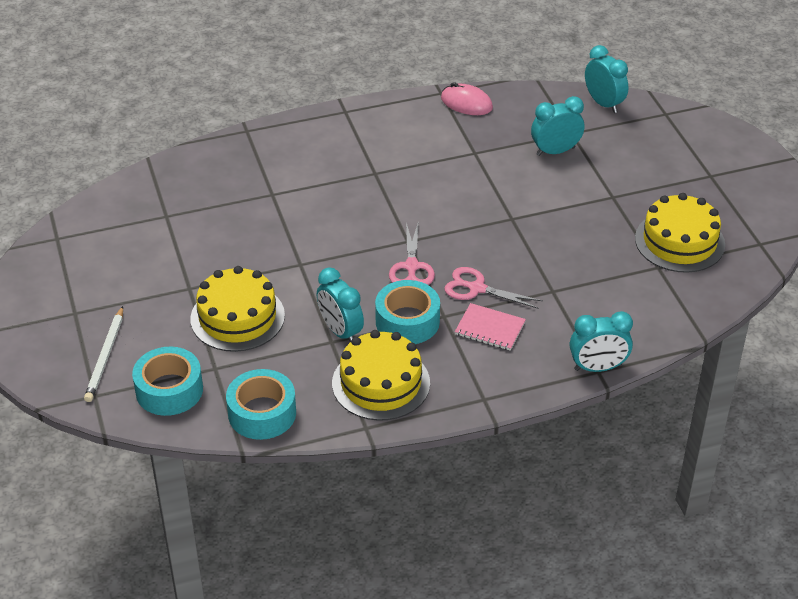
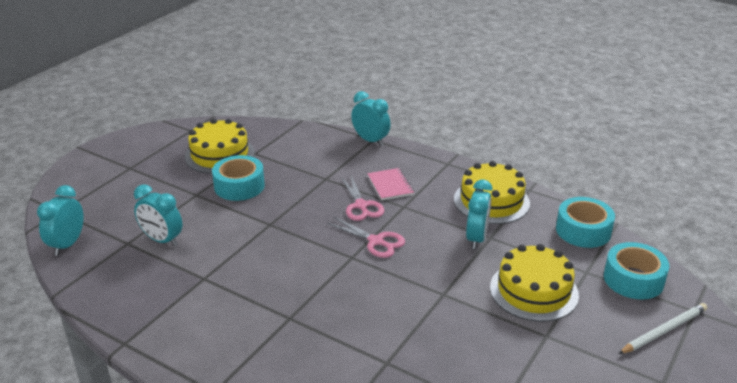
camera: 130 degrees left, 10 degrees down
(407, 321) = (428, 217): turquoise tape -> turquoise tape (239, 186)
(411, 266) = (376, 241): pink scissors -> pink scissors turned 75 degrees clockwise
(466, 103) = (130, 318): pink mouse -> none

